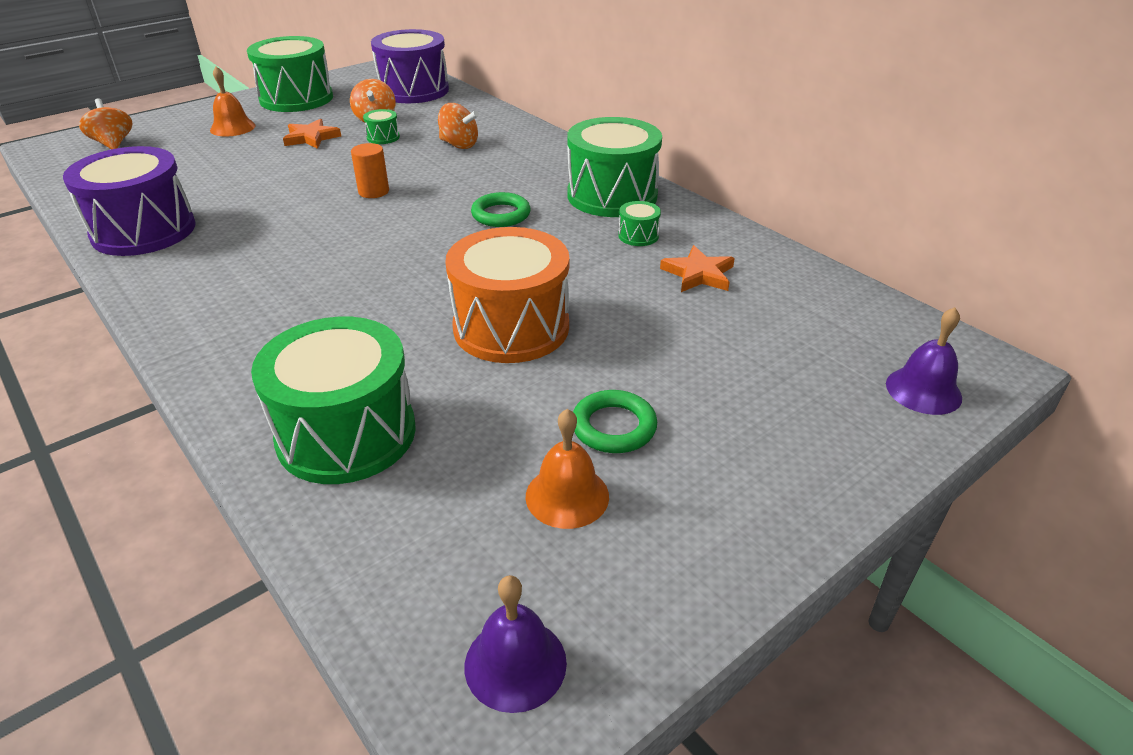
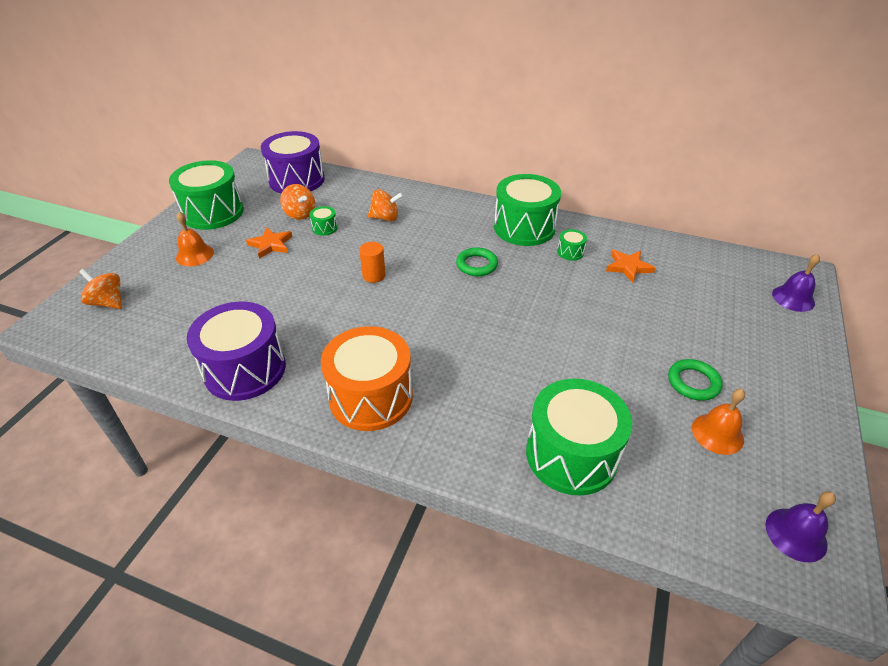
camera: 30 degrees left, 5 degrees up
(511, 327) = (574, 343): orange drum -> orange drum (371, 397)

